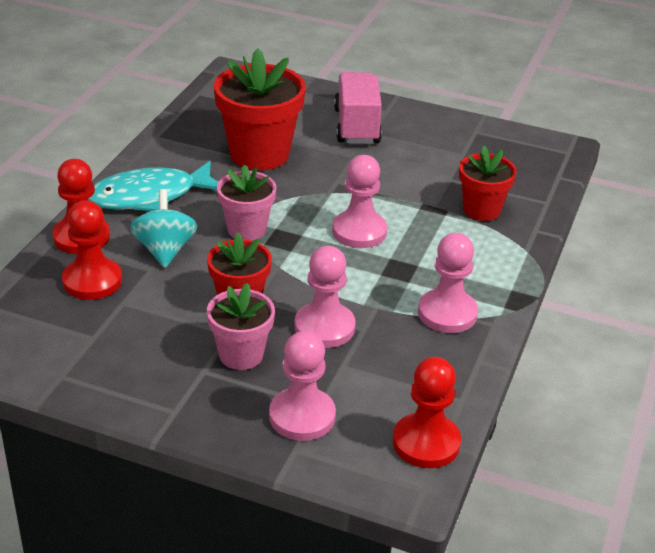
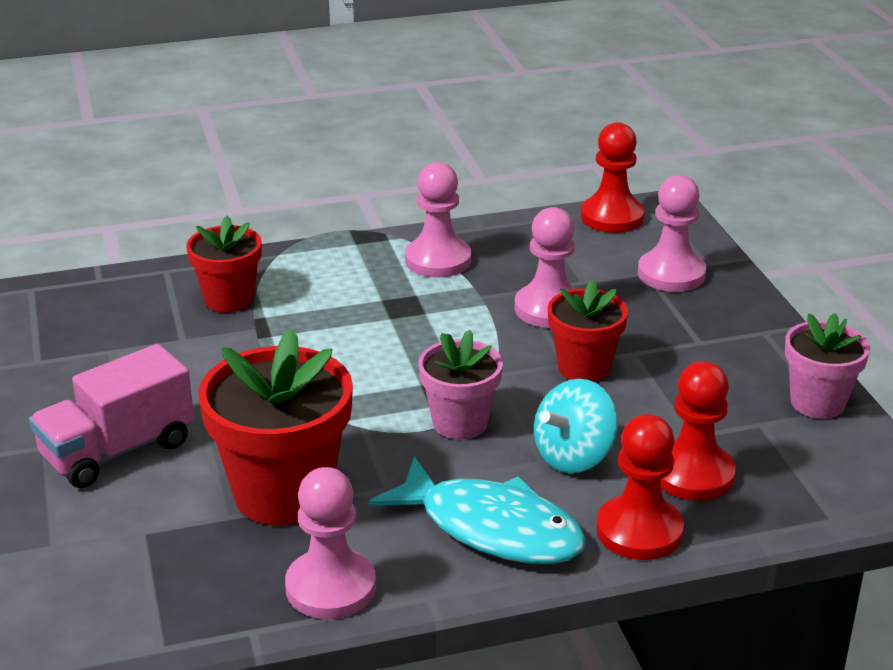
camera: 125 degrees left, 5 degrees down
(241, 355) = (651, 333): pink flower pot -> pink flower pot (817, 402)
(359, 231) = (367, 352): pink pawn -> pink pawn (330, 587)

